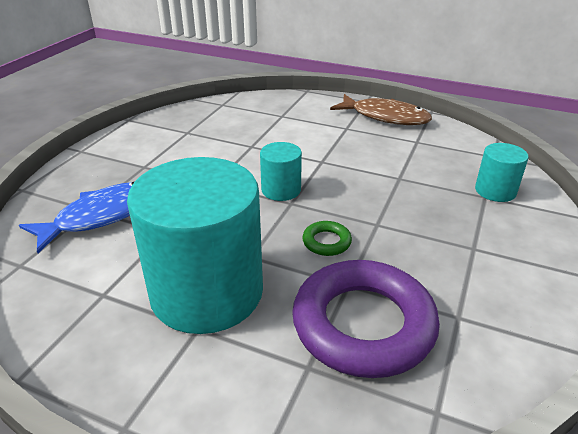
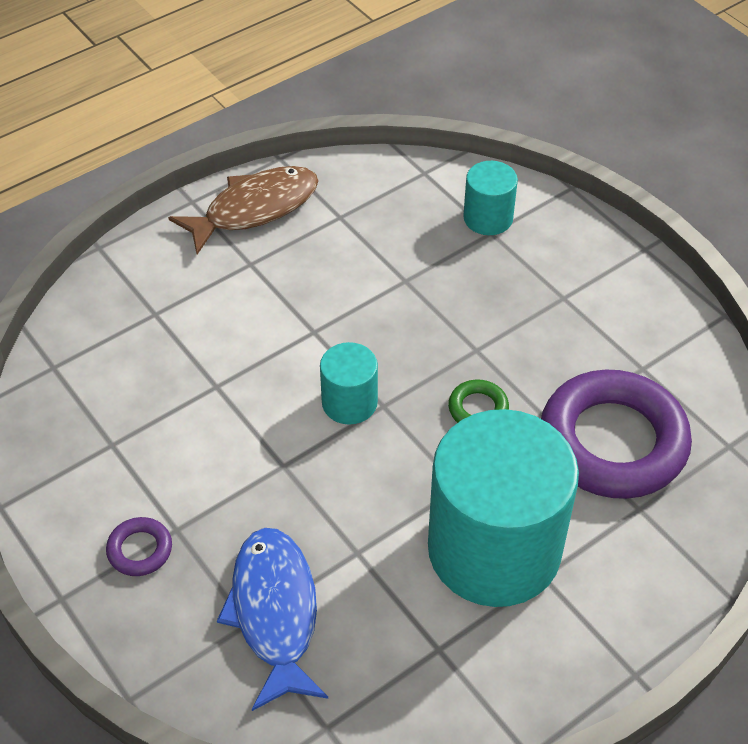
camera: 60 degrees left, 15 degrees up
(123, 161) = (140, 550): none -> purple ring

